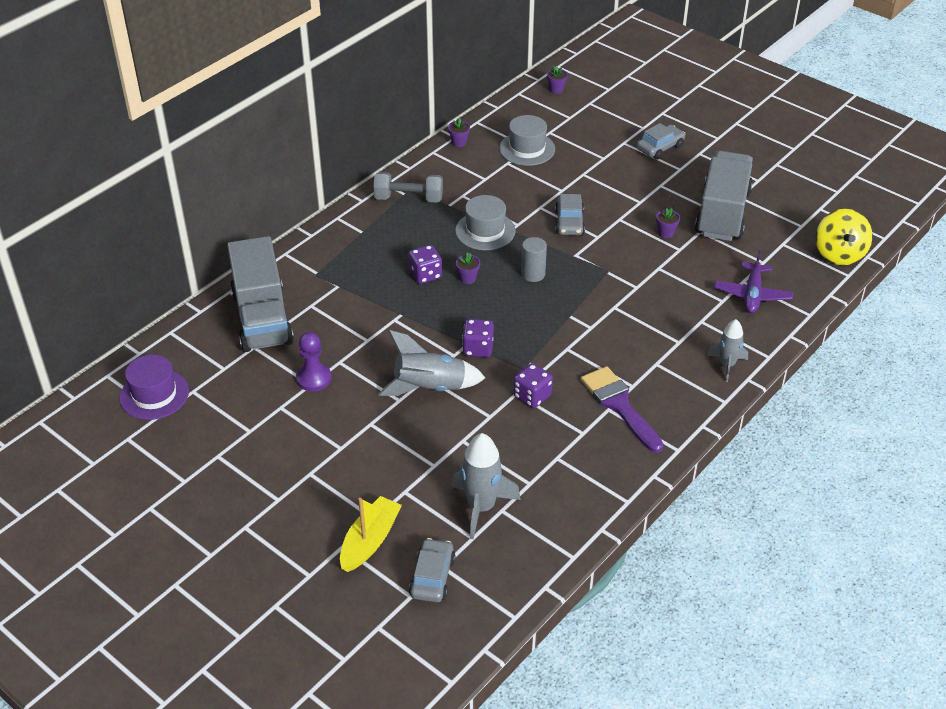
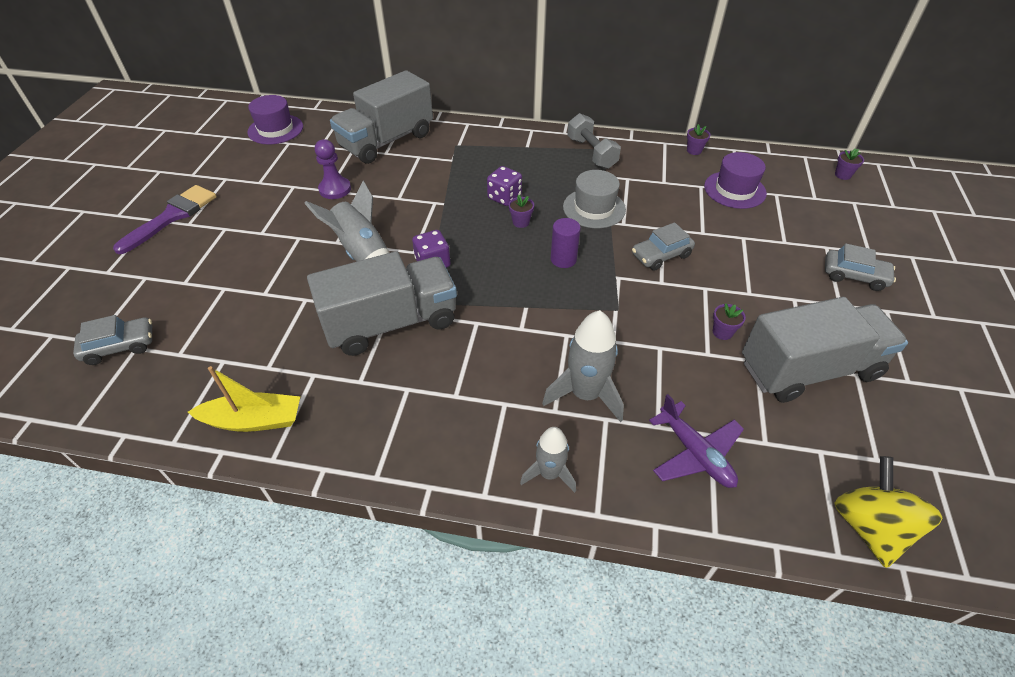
camera: 60 degrees right, 5 degrees up
(370, 541) = (155, 290): yellow boat -> yellow boat (254, 420)
(481, 507) = (221, 345): grey rocket -> grey rocket (585, 394)
(527, 149) = (734, 190): grey hat -> purple hat
(532, 396) = (391, 323): purple dice -> grey truck
(533, 274) = (563, 259): grey cylinder -> purple cylinder
(619, 405) = (418, 396): purple brush -> purple brush (172, 216)
(752, 295) = (695, 453): purple plane -> purple plane turned 105 degrees counterclockwise
(839, 254) = (869, 527): yellow spinning top -> yellow spinning top turned 120 degrees clockwise

